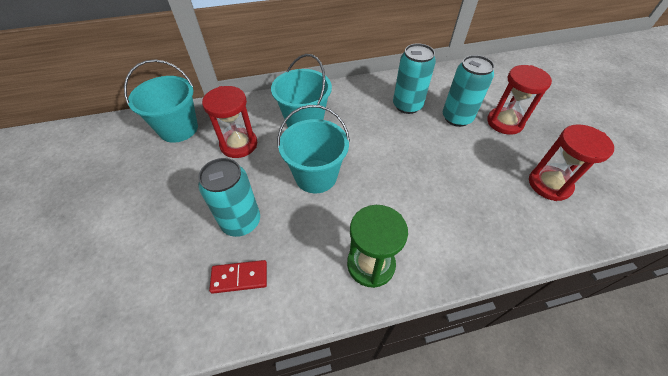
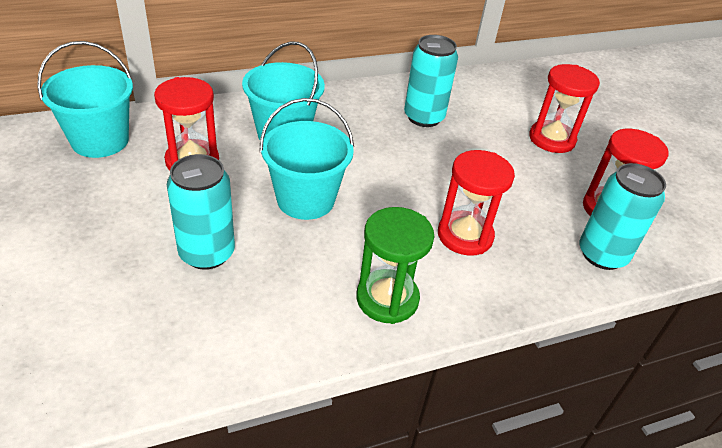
camera: 10 degrees left, 10 degrees down
(239, 277) = (212, 316): red domino -> none
(434, 208) = (465, 235): none -> red hourglass
(457, 118) = (490, 133): turquoise can -> turquoise can (602, 254)

